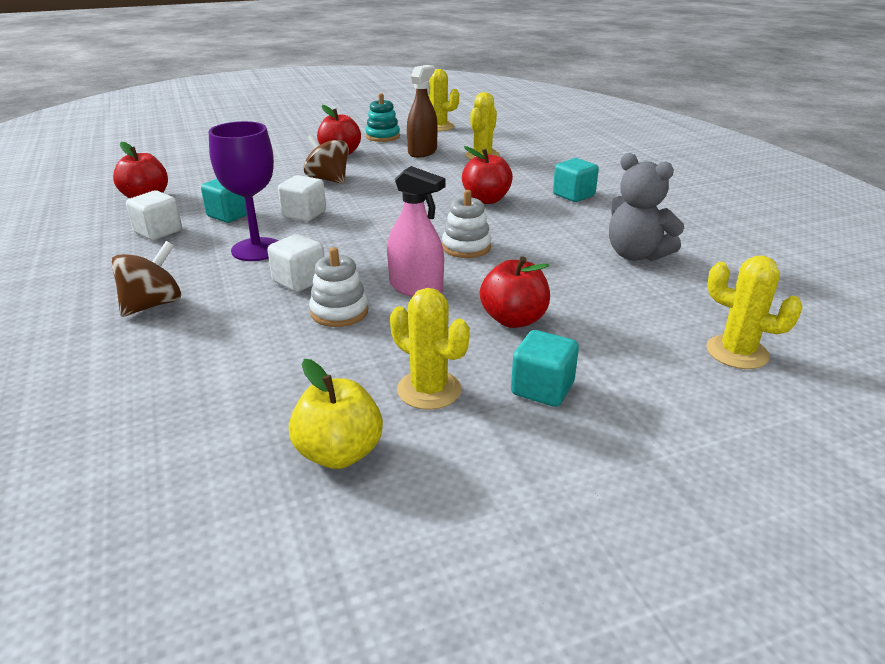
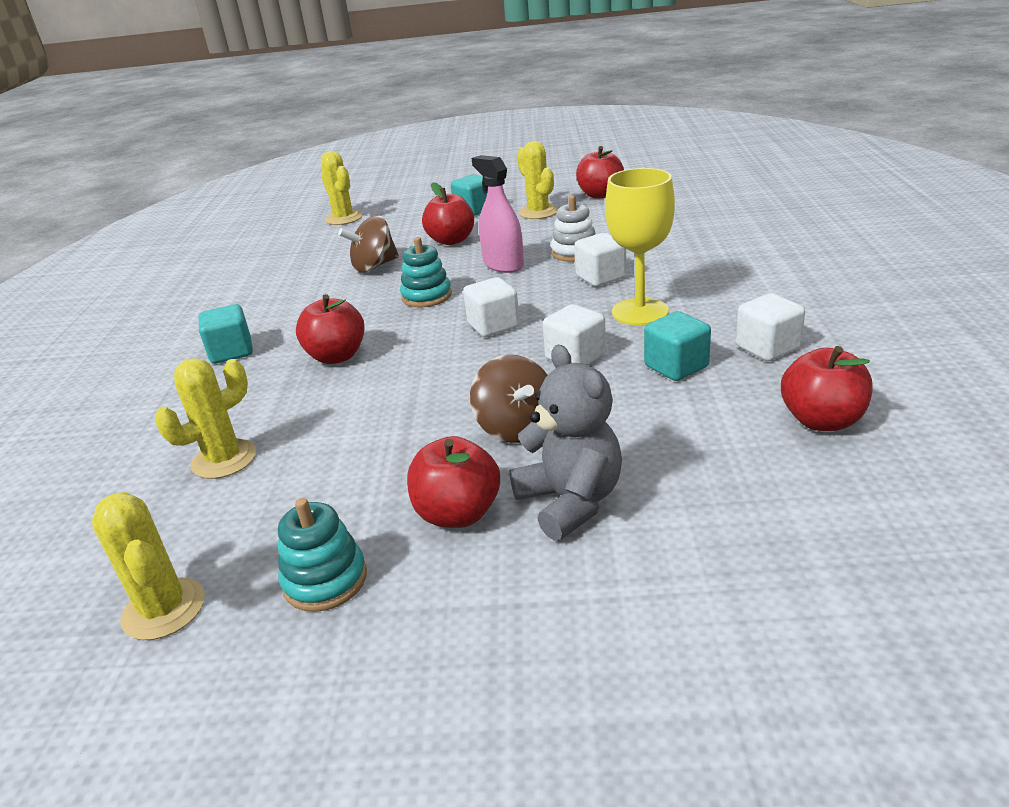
camera: 155 degrees left, 0 degrees up
(152, 304) = (734, 267): brown spinning top -> brown spinning top (374, 266)
(257, 249) = (640, 312): purple goblet -> yellow goblet
(339, 453) = (600, 195): yellow apple -> red apple
(381, 228) = (493, 326): none -> white cube
(422, 152) = (305, 491): brown spray bottle -> none
(466, 247) = (426, 296): white stacking toy -> turquoise stacking toy
(636, 255) = (294, 277): grey teddy bear -> grey teddy bear (570, 501)

